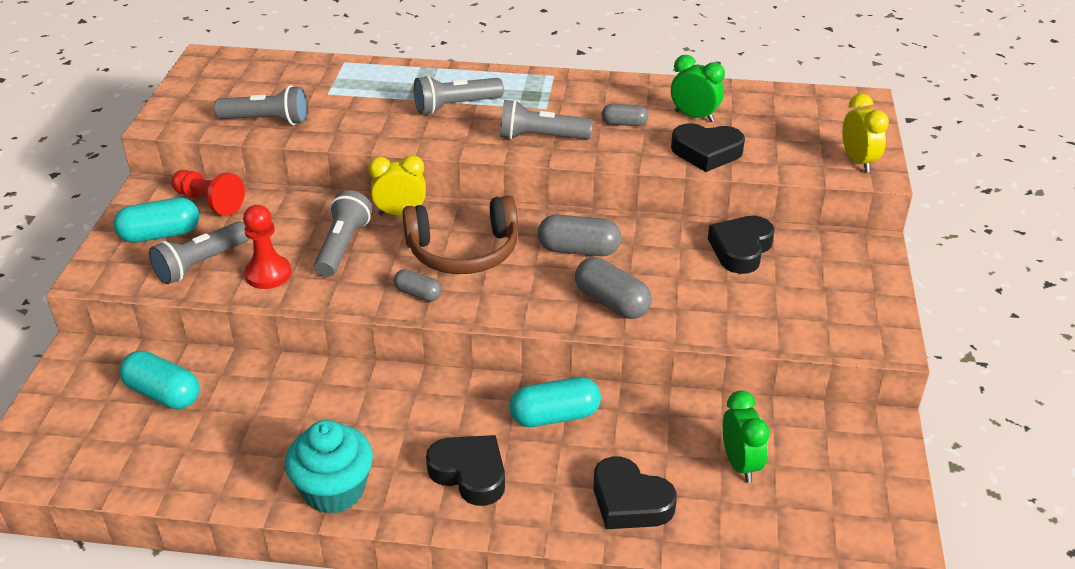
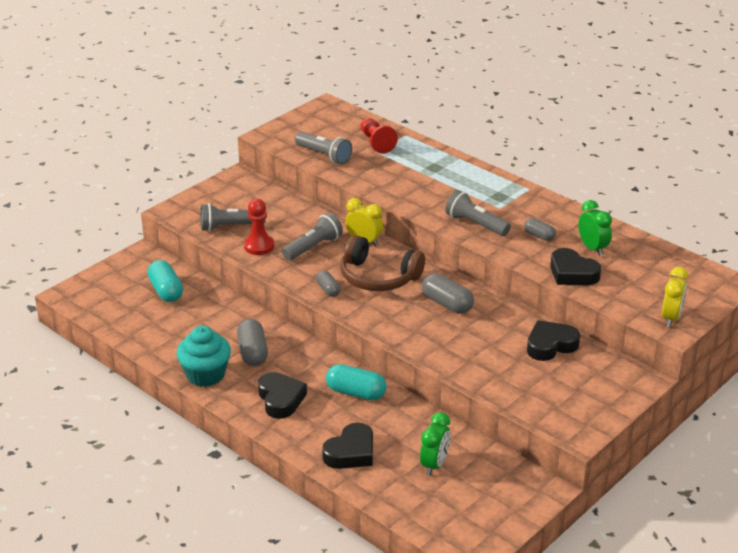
camera: 35 degrees right, 5 degrees down
(160, 234) = (223, 202): turquoise capsule -> none
(209, 202) = (265, 194): red pawn -> red pawn (376, 143)
(455, 106) = (444, 186): grey flashlight -> none
(612, 302) = (434, 340): grey capsule -> grey capsule (253, 352)
(630, 501) = (351, 452): black heart -> black heart turned 120 degrees counterclockwise

